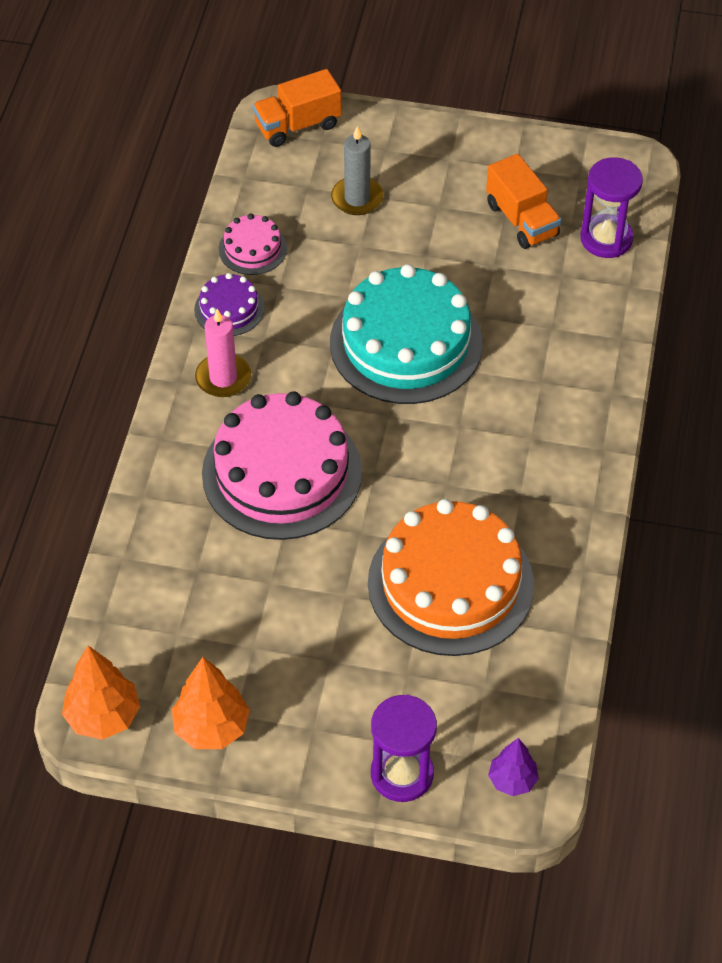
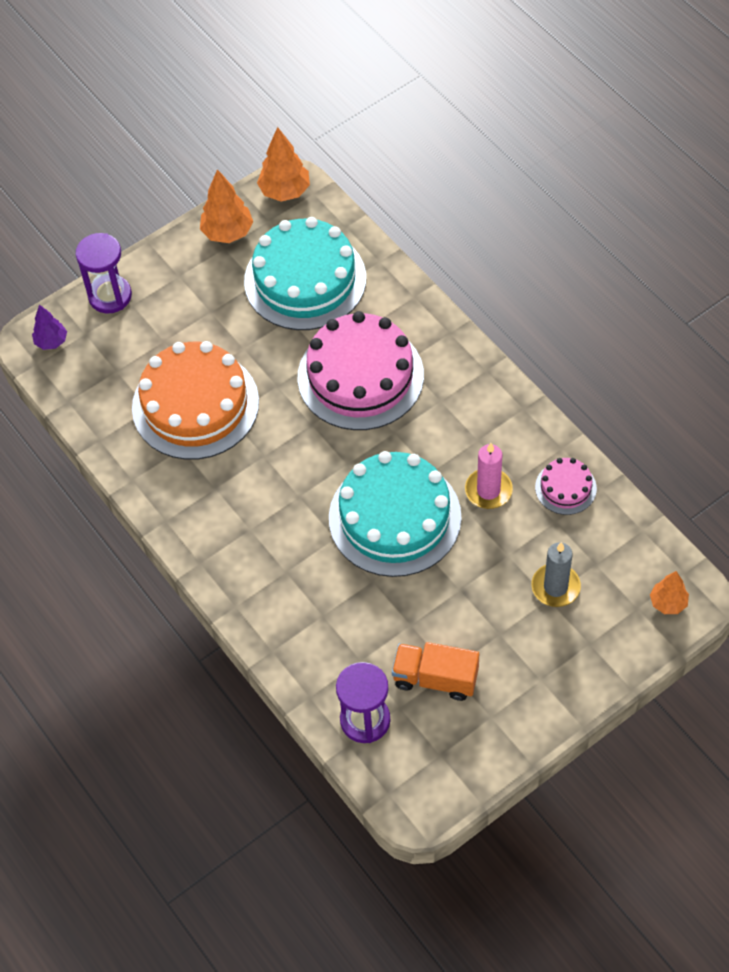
camera: 135 degrees right, 5 degrees up
(208, 605) = (305, 280): none -> turquoise cake
(223, 378) = (466, 395): pink candle -> pink candle (488, 490)
(229, 309) = (522, 437): purple cake -> none
(297, 125) = (668, 603): orange truck -> orange tree

